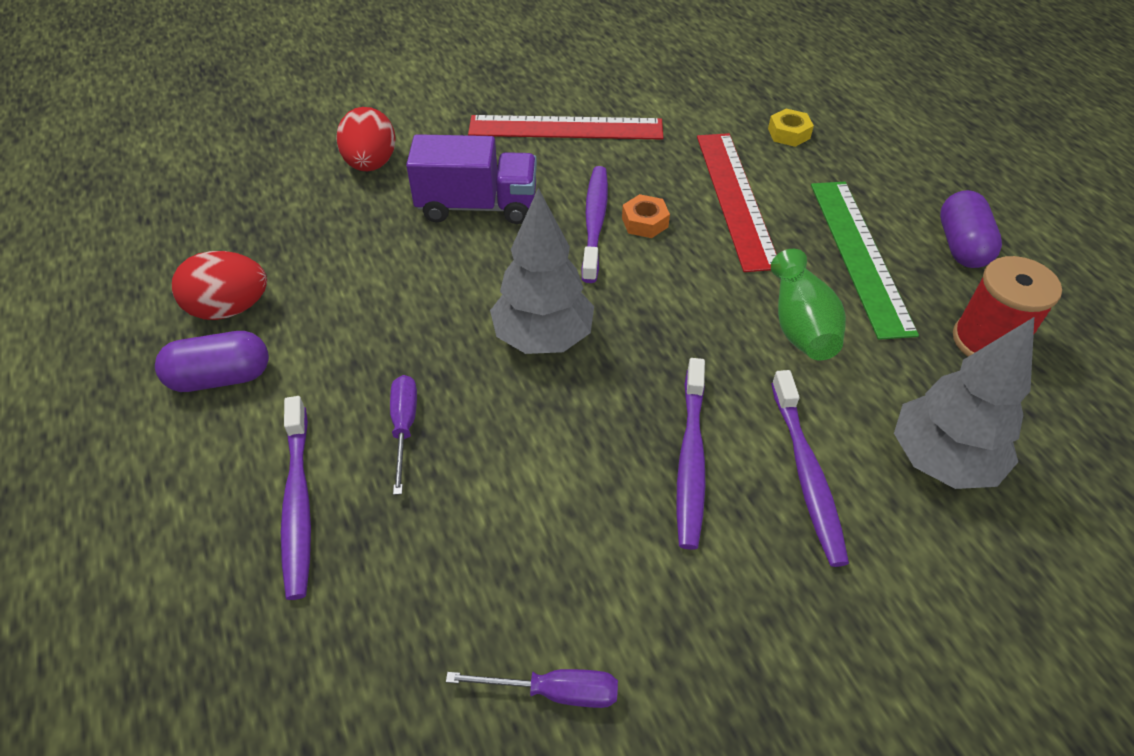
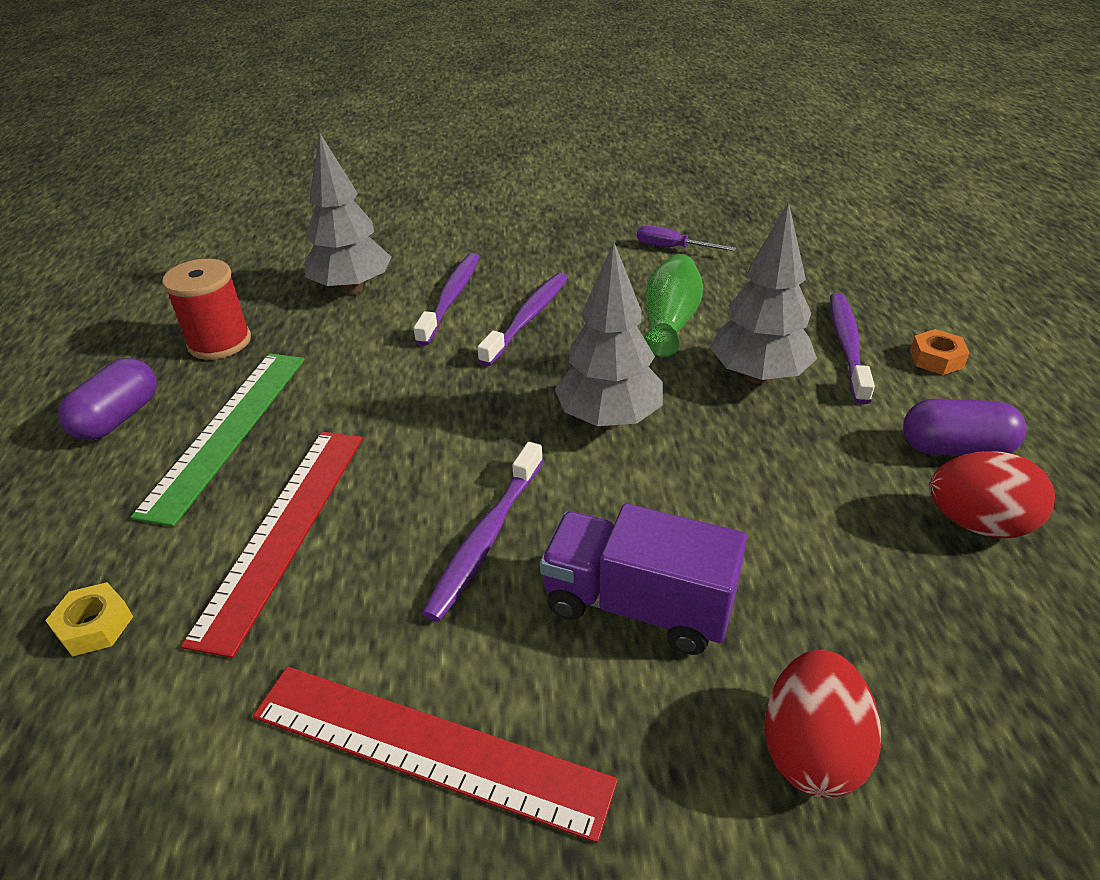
camera: 160 degrees left, 10 degrees down
(404, 427) = (758, 376): purple screwdriver -> grey tree
(644, 222) = (423, 523): orange nut -> orange nut (936, 359)
(800, 325) = (357, 383): green vase -> green vase (670, 322)

